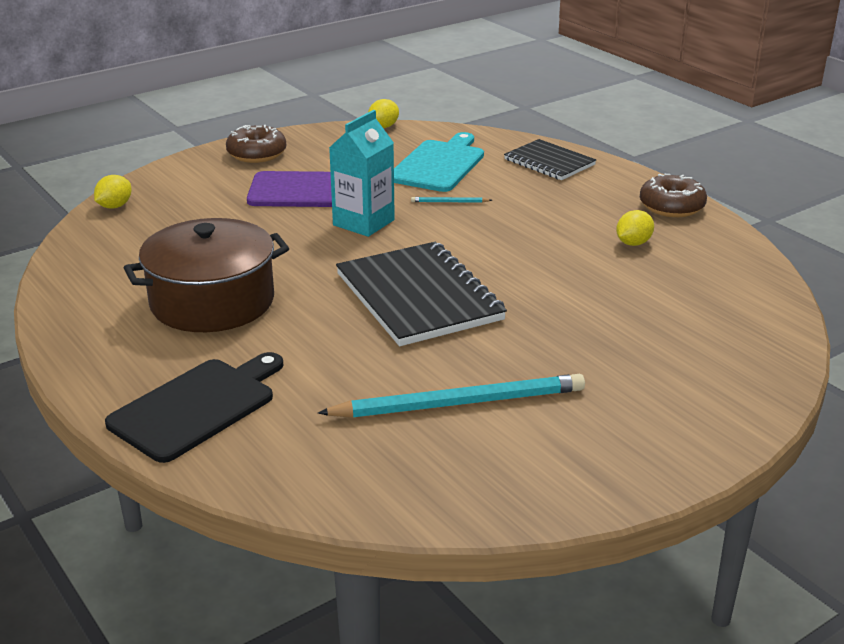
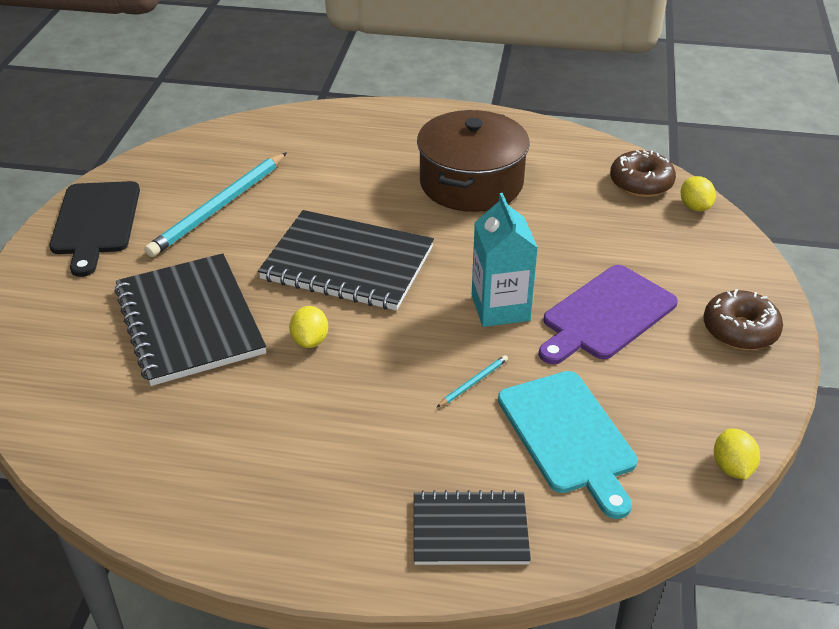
camera: 135 degrees right, 10 degrees up
(197, 406) = (361, 131): black cutting board -> black cutting board (96, 222)
(599, 320) = (189, 321): none -> black notebook
(633, 243) = (240, 436): yellow lemon -> yellow lemon (310, 340)
(671, 207) = (250, 533): brown donut -> brown donut (641, 183)

